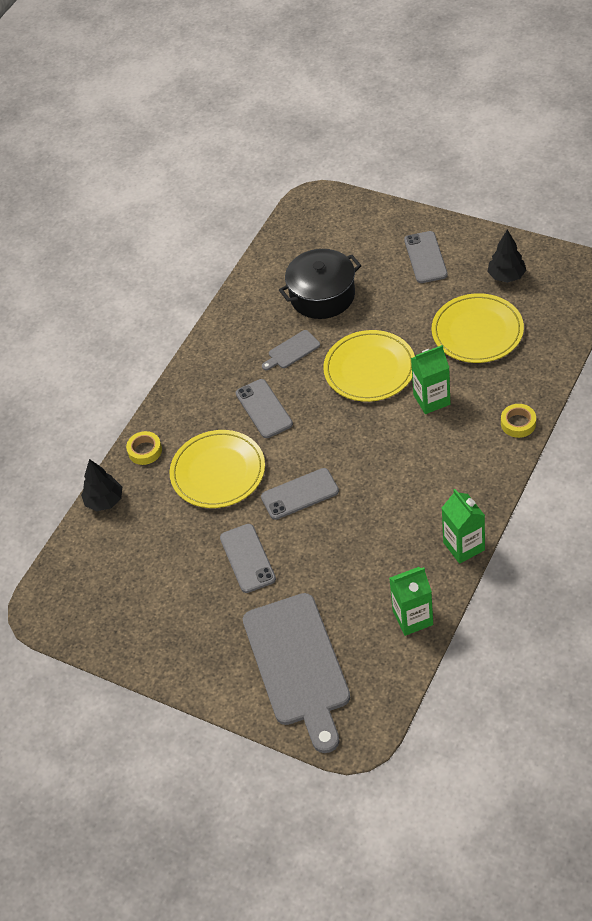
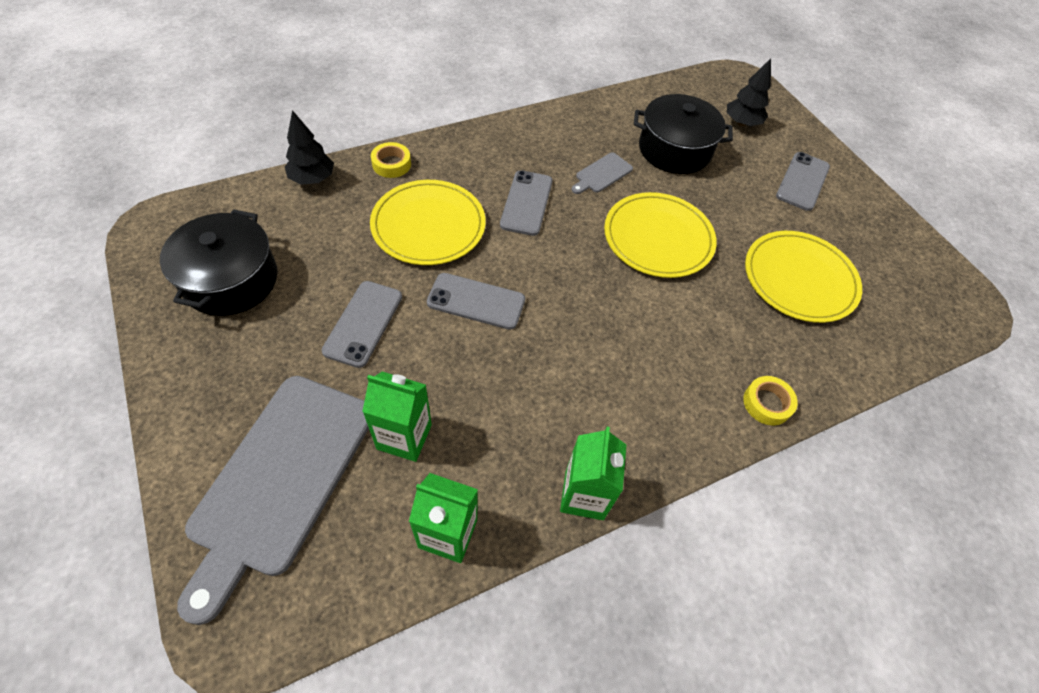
camera: 25 degrees right, 5 degrees up
(135, 599) = (231, 280): none -> black pot
(292, 351) = (602, 174): grey cutting board -> grey cutting board turned 45 degrees counterclockwise
(431, 400) = (693, 309): green carton -> green carton (404, 437)
(506, 276) = (874, 250): black tree -> black tree (741, 123)

